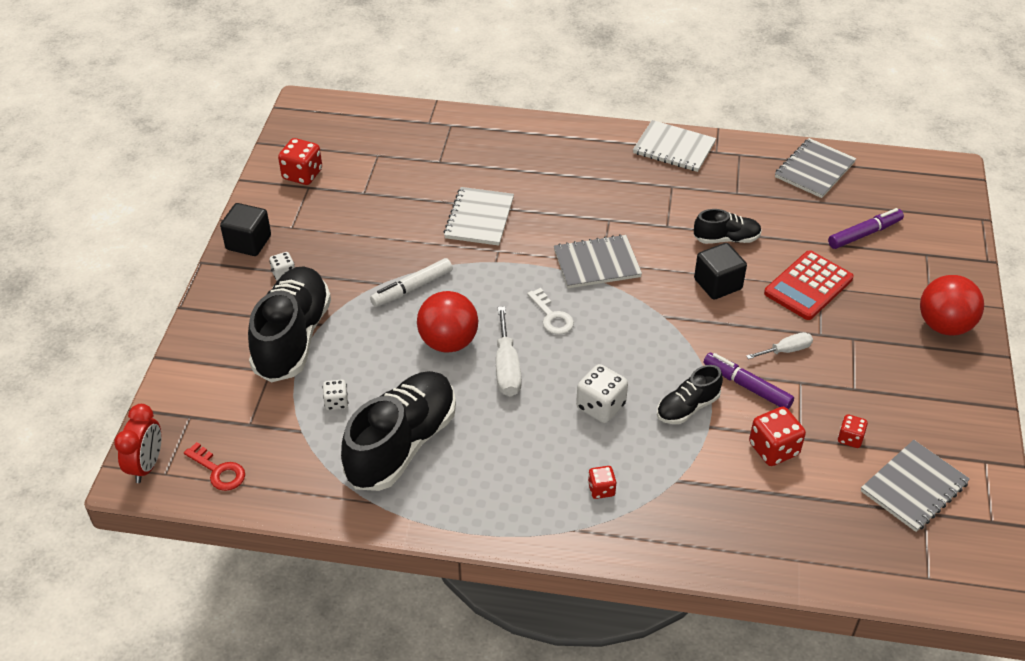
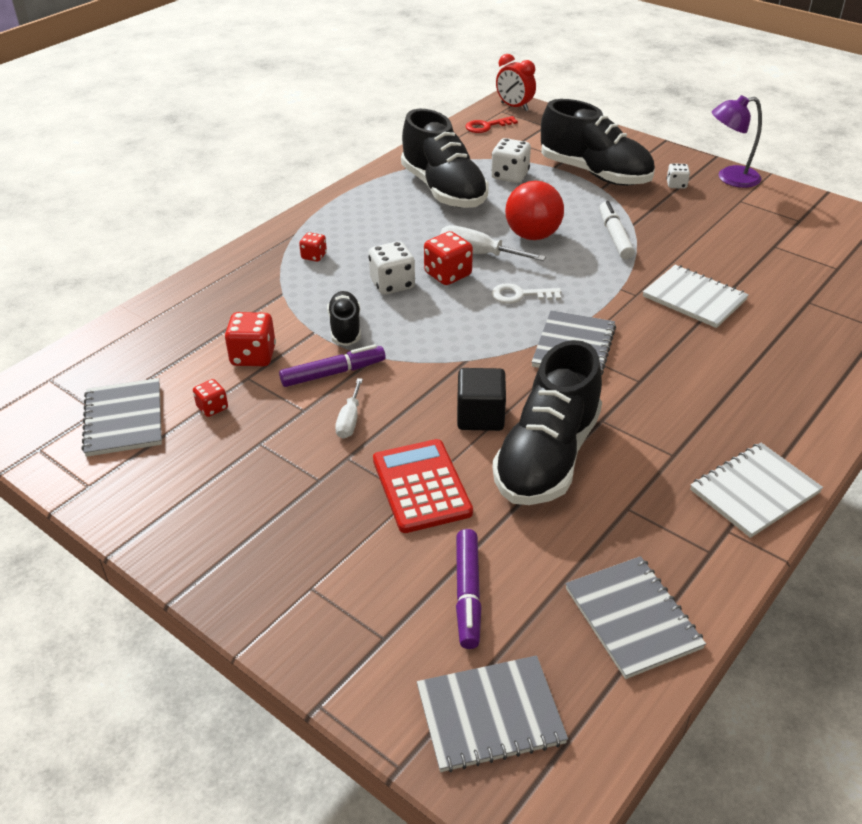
camera: 120 degrees right, 5 degrees down
(248, 242) = (730, 178): black cube -> purple lamp
(302, 174) = (821, 221): red dice -> red dice (448, 274)
(336, 402) = (510, 176): white dice -> white dice, size x1.71
(726, 239) = (547, 457): black shoe -> black shoe, size x1.97
(923, 200) = (490, 715): none -> grey notebook
(944, 326) = (263, 572): red ball -> none

